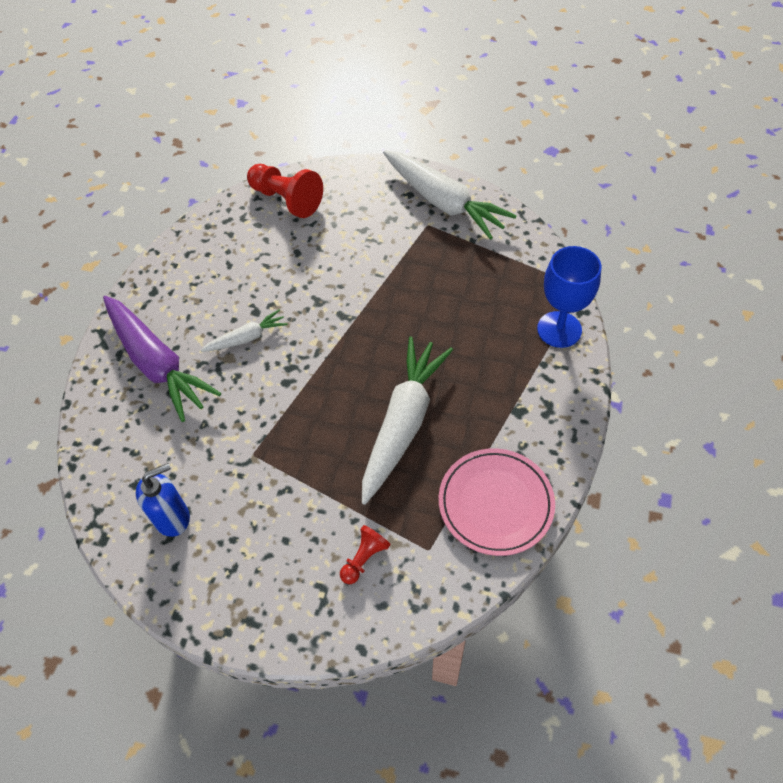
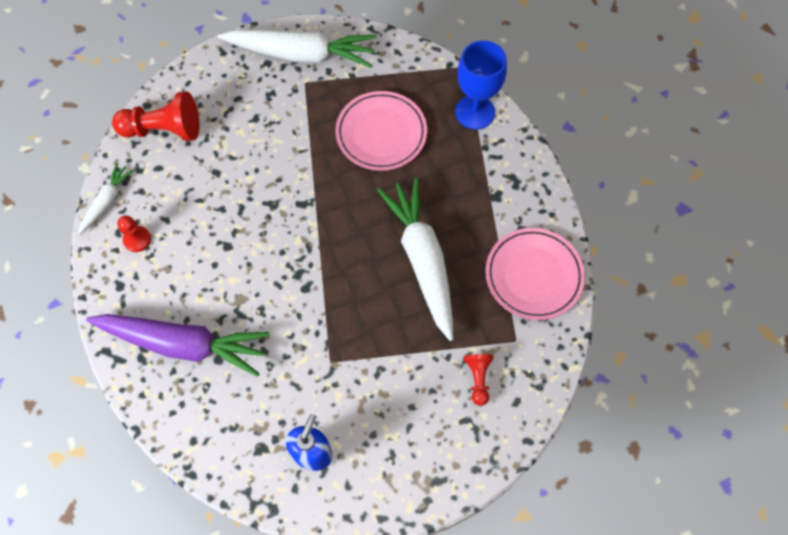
camera: 40 degrees left, 10 degrees up
(196, 266) = (137, 239): none -> red pawn
(247, 338) = (240, 273): white carrot -> white carrot (107, 201)
(457, 299) = (381, 133): none -> pink plate

